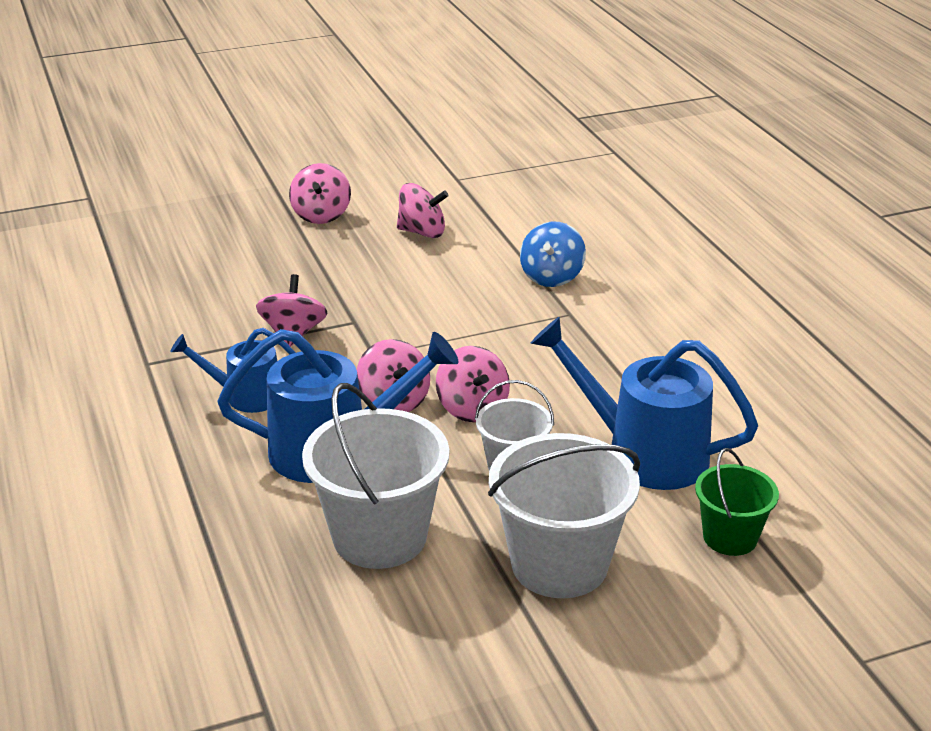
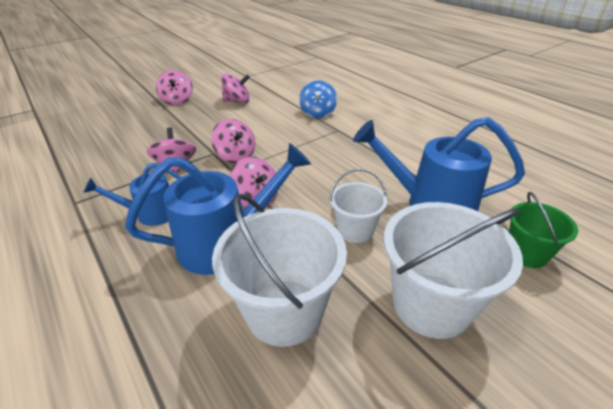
camera: 15 degrees left, 5 degrees up
(472, 408) = (309, 194): pink spinning top -> pink spinning top (236, 156)

